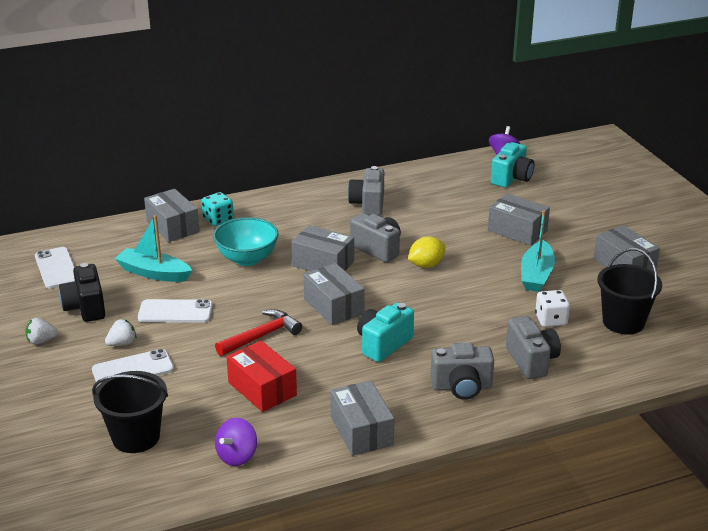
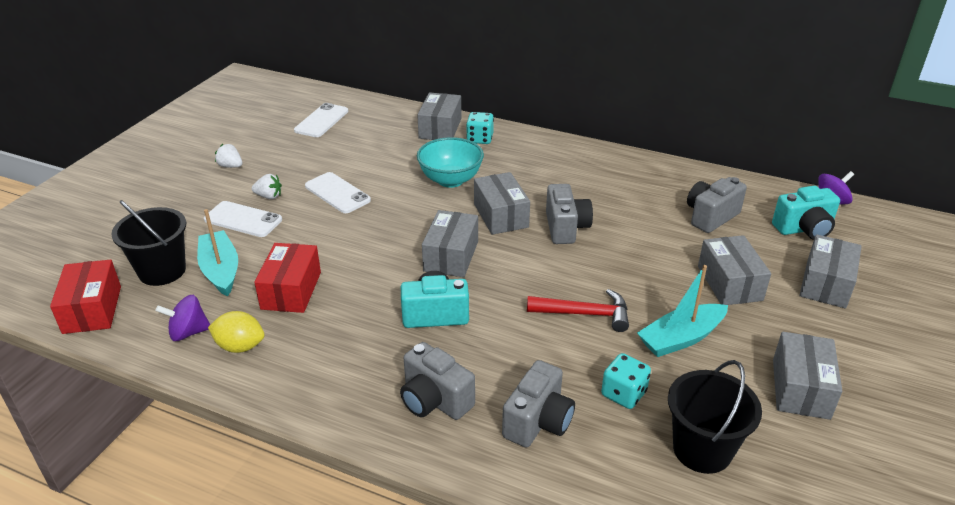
camera: 45 degrees right, 5 degrees up
(85, 307) = (292, 157): black camera -> none
(130, 492) = (92, 309): none -> red box
(154, 273) = (372, 156): turquoise boat -> turquoise boat (220, 270)
(261, 336) = (360, 248): red hammer -> red hammer (584, 314)
(361, 431) = (296, 379): grey box -> grey box (826, 284)
(368, 204) = (620, 185): grey camera -> grey camera (710, 217)
(426, 265) = (586, 266): yellow lemon -> yellow lemon (240, 346)
(551, 320) = (623, 394): white dice -> turquoise dice

